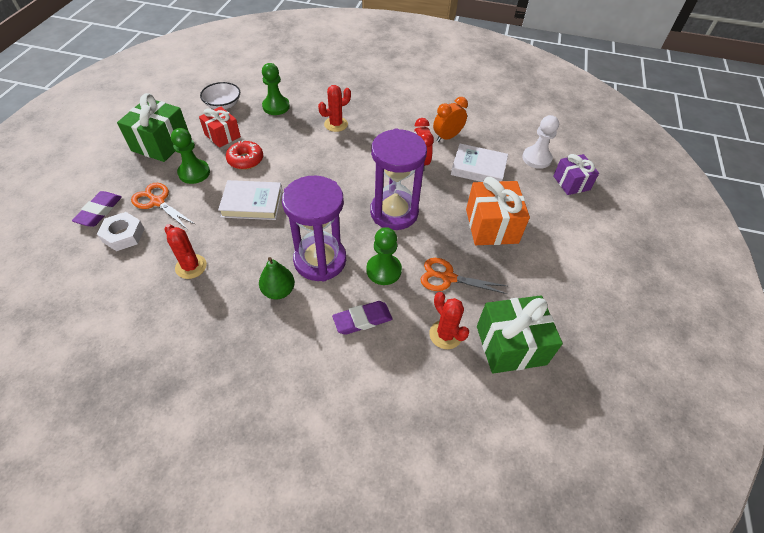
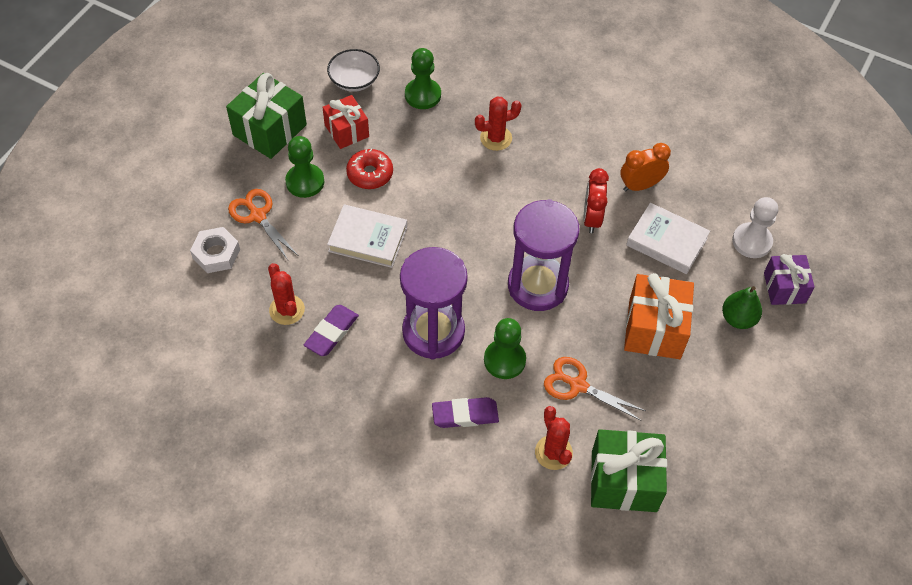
camera: 15 degrees right, 5 degrees up
(99, 211) = (191, 216): purple eraser -> purple eraser (331, 332)
(278, 291) = (379, 360): green pear -> green pear (738, 319)

